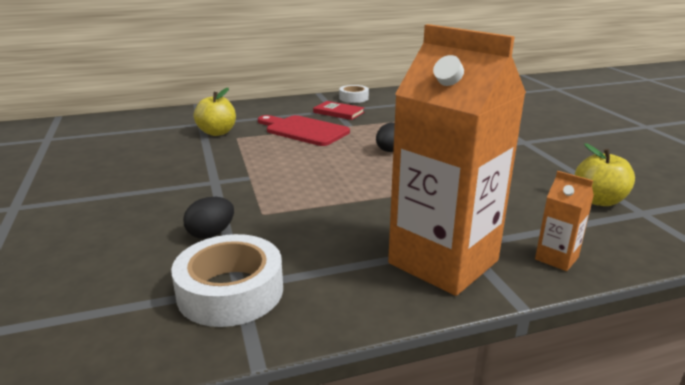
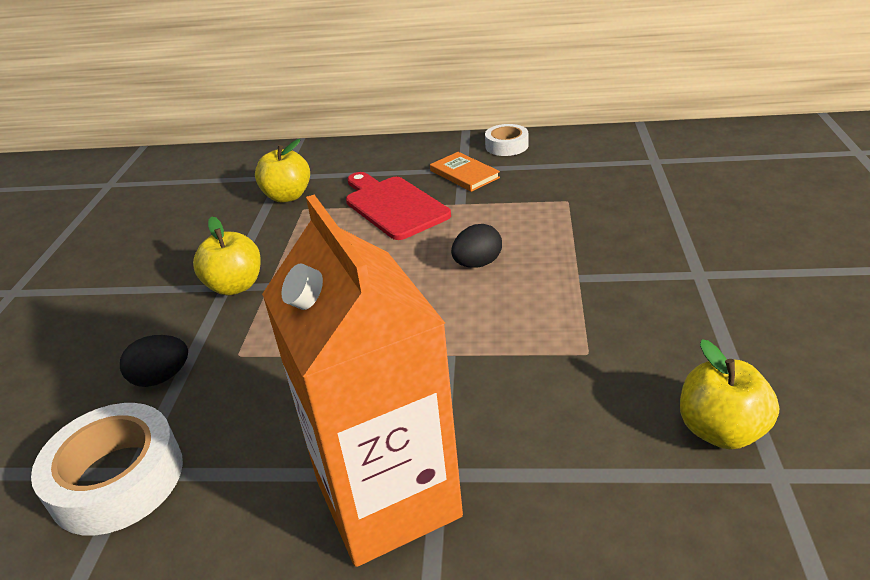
camera: 25 degrees right, 10 degrees up
(222, 180) = (235, 286): none -> yellow apple
(338, 112) = (464, 174): red book -> orange book
(556, 258) = (551, 536): orange carton -> none

